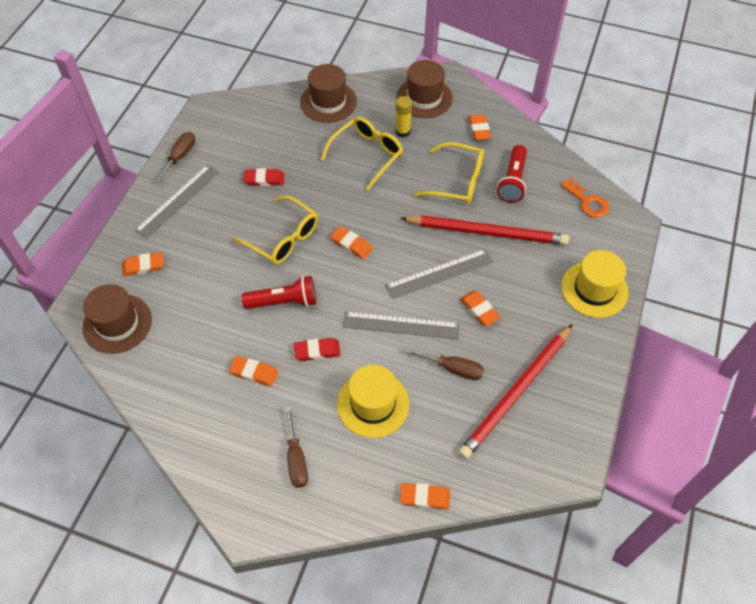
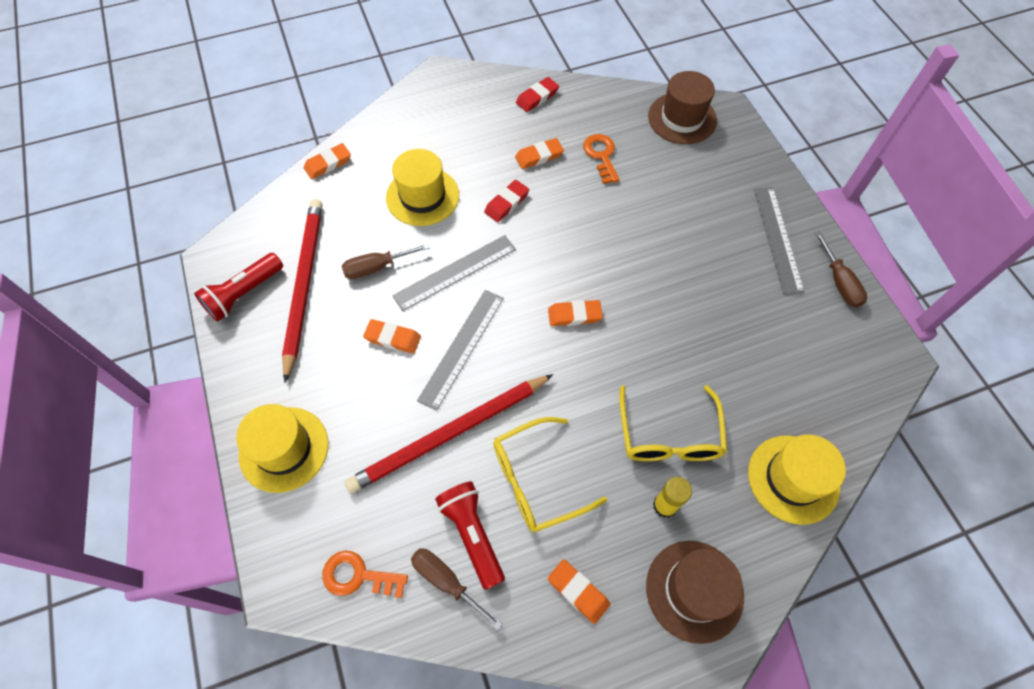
camera: 140 degrees right, 5 degrees up
(143, 266) = (724, 168): orange eraser -> none
(210, 338) = (601, 155): none -> orange key
(264, 179) = (733, 320): red eraser -> red eraser (537, 97)
(282, 238) = (644, 274): yellow glasses -> none
(284, 301) = (577, 221): red flashlight -> red flashlight (244, 294)
(296, 459) = (446, 127): brown screwdriver -> brown screwdriver (446, 581)
(328, 102) = (793, 479): brown hat -> yellow hat

